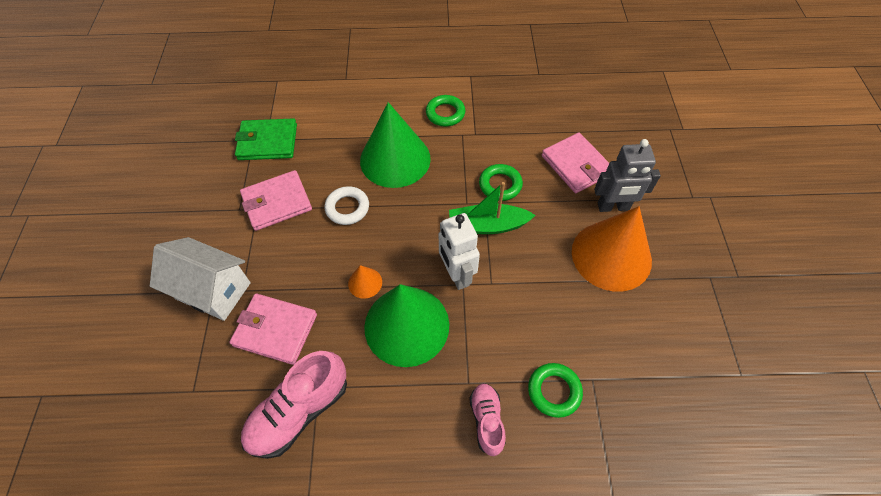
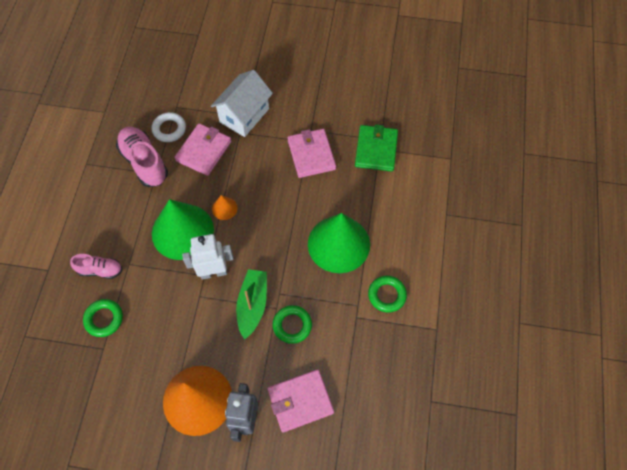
camera: 100 degrees right, 5 degrees up
(347, 208) = (295, 203): white ring -> white ring (169, 129)

